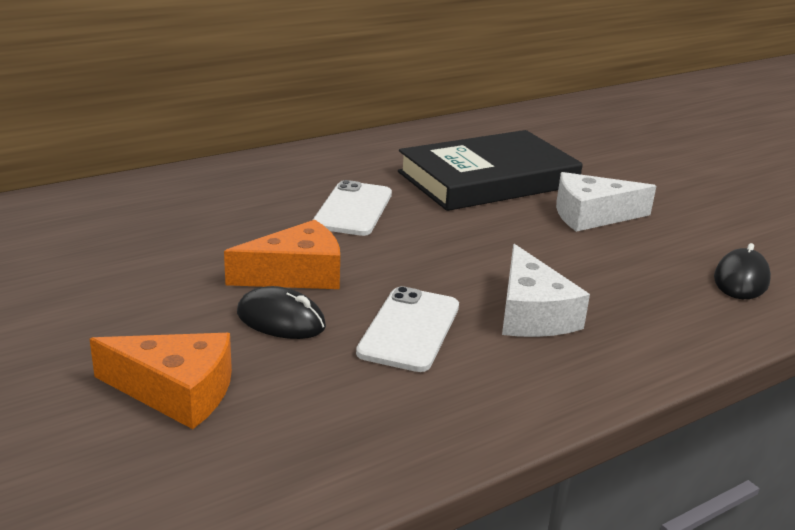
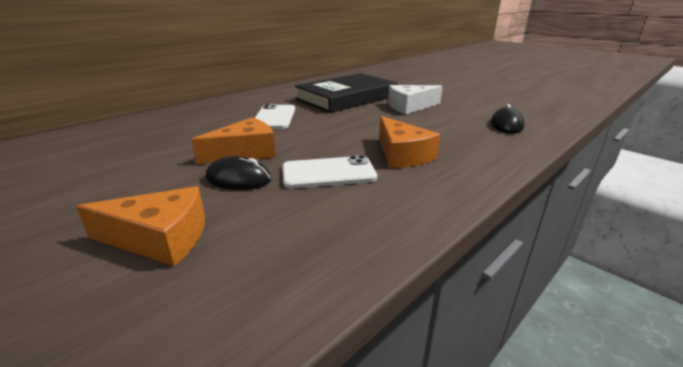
camera: 10 degrees left, 0 degrees up
(409, 329) = (328, 173): white phone -> white phone turned 75 degrees clockwise
(532, 313) = (402, 155): white cheese -> orange cheese

